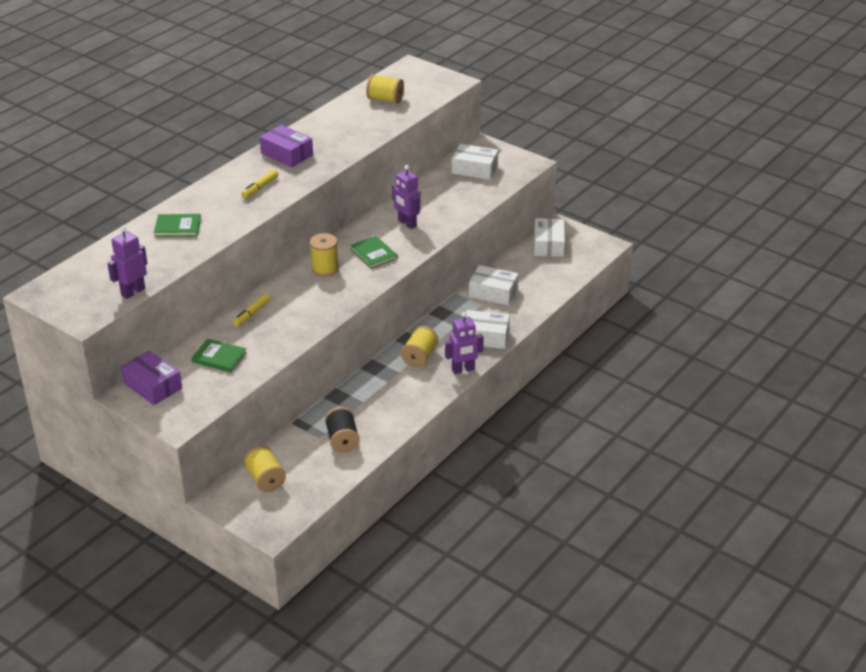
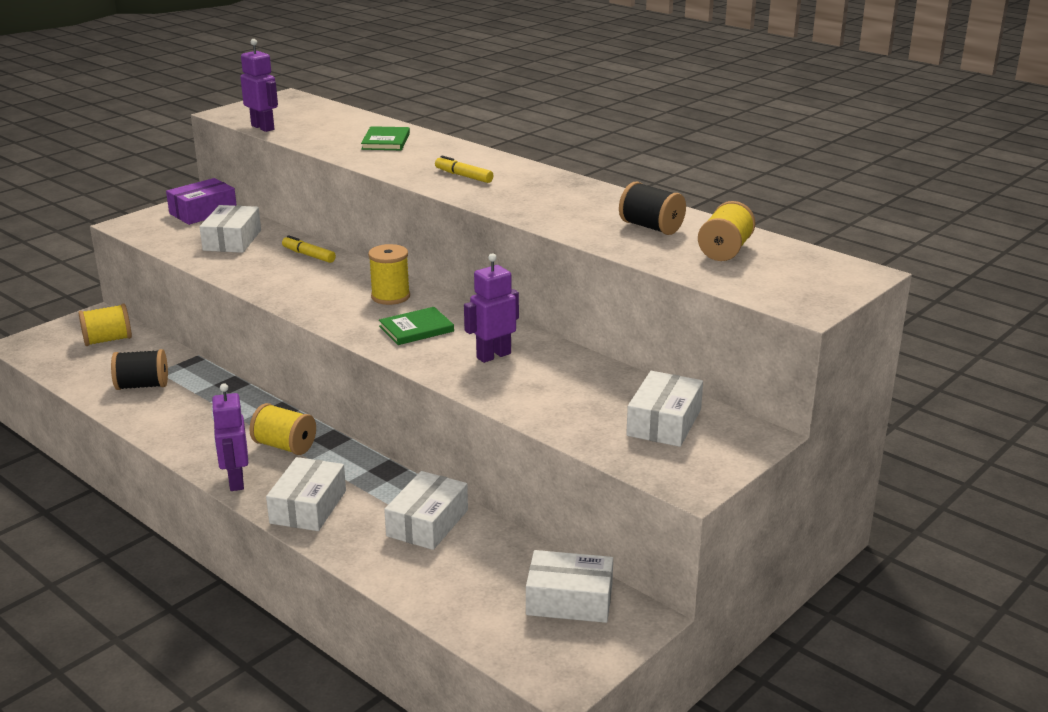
camera: 95 degrees right, 10 degrees down
(219, 357) = (232, 240): green book -> white box
(287, 154) = (551, 189): purple box -> none
(352, 120) = (651, 227): none -> black spool

